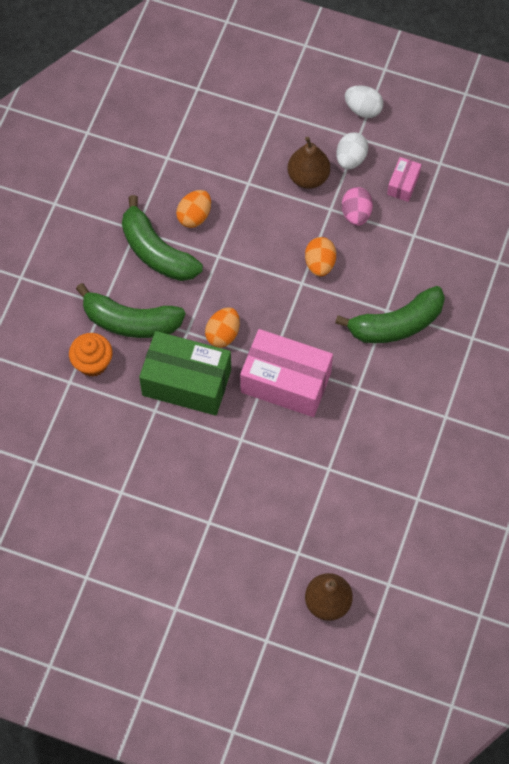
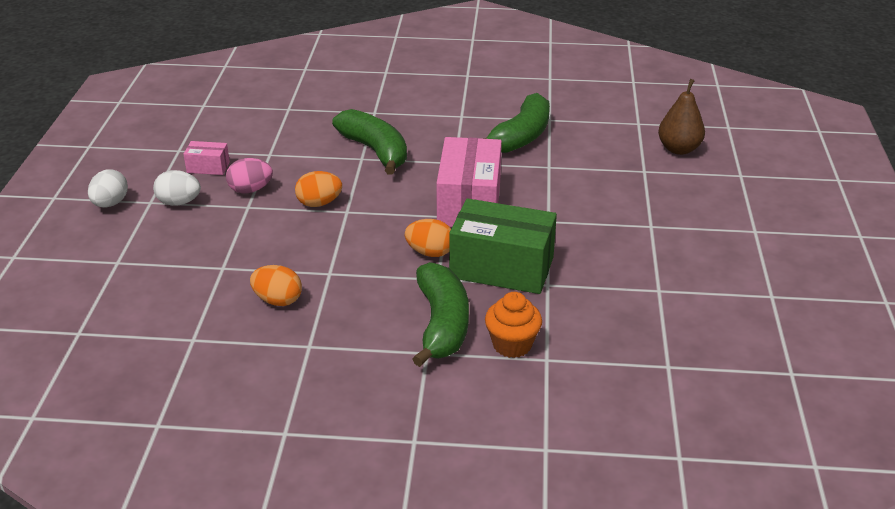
camera: 105 degrees left, 30 degrees down
(157, 251) = (336, 321): green banana -> green banana (520, 137)
(186, 382) = (501, 267): green box -> green box turned 75 degrees counterclockwise
(308, 177) = (207, 226): brown pear -> none

